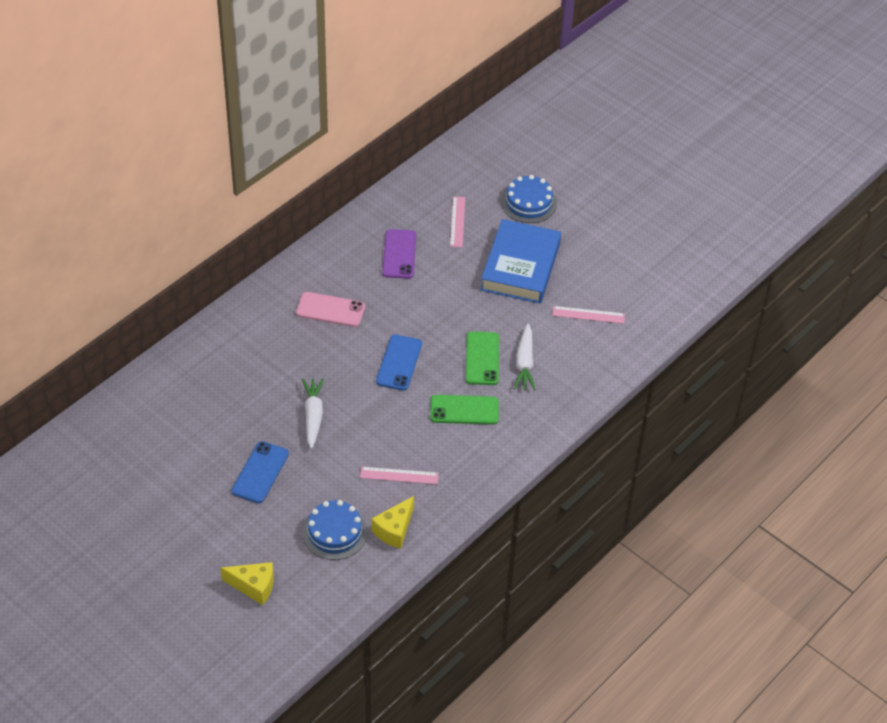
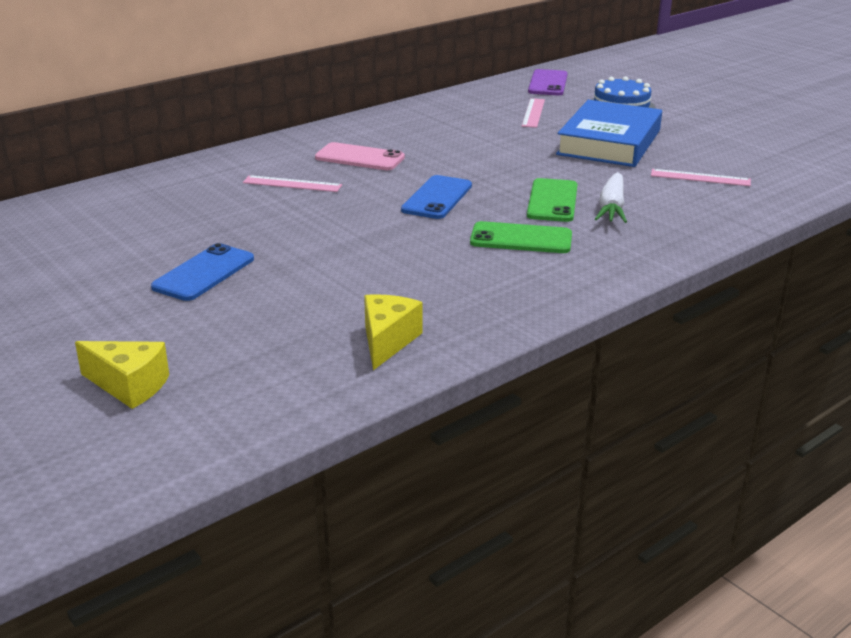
camera: 10 degrees right, 20 degrees down
(313, 416) = (303, 231): white carrot -> none
(334, 532) = (290, 337): blue cake -> none
(394, 530) = (387, 341): yellow cheese -> yellow cheese turned 150 degrees clockwise
(399, 254) = (457, 128): purple phone -> purple phone (547, 83)
(399, 475) = (410, 289): pink ruler -> pink ruler (292, 184)

